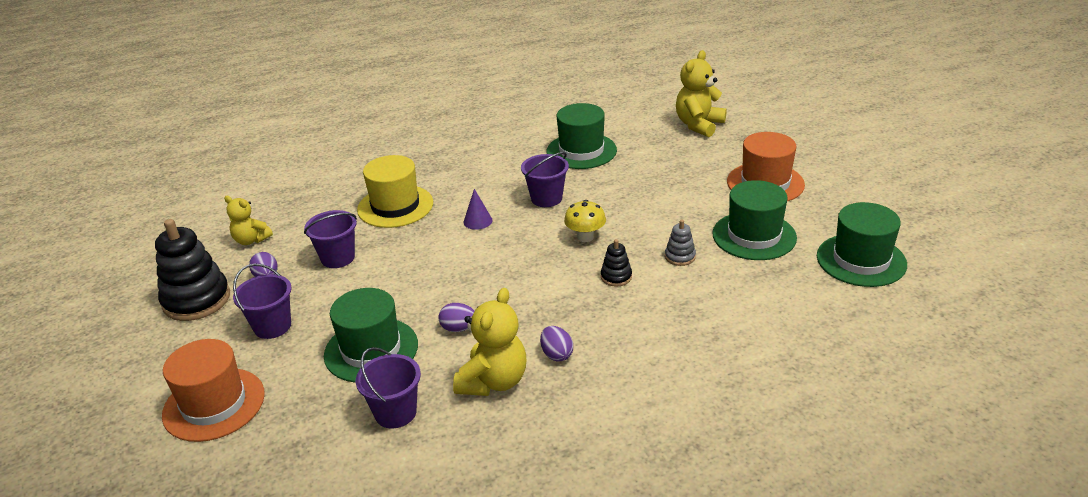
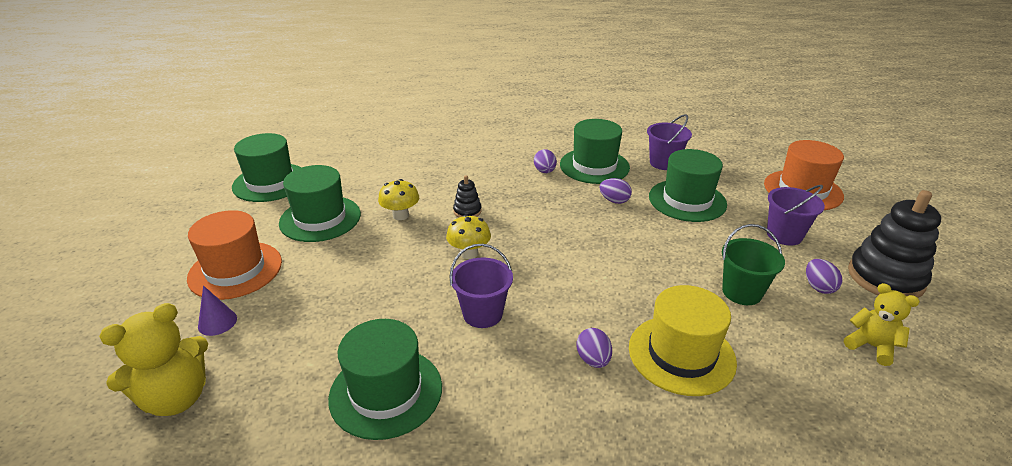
camera: 165 degrees left, 0 degrees up
(338, 258) = (742, 292): purple bucket -> green bucket
(457, 191) = (593, 360): none -> purple egg
(478, 221) = (575, 302): purple cone -> purple cone (217, 322)
(493, 381) = (594, 166): yellow teddy bear -> green hat
(680, 257) = (400, 215): grey stacking toy -> yellow mushroom

